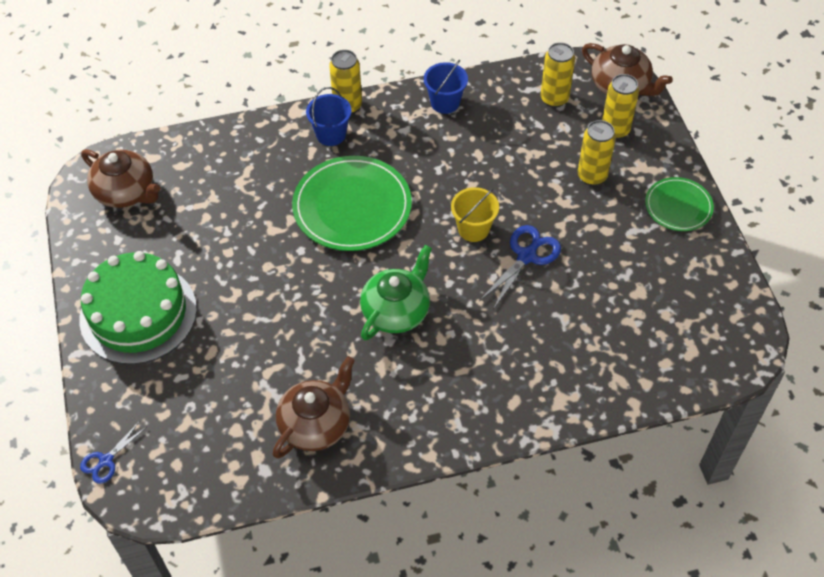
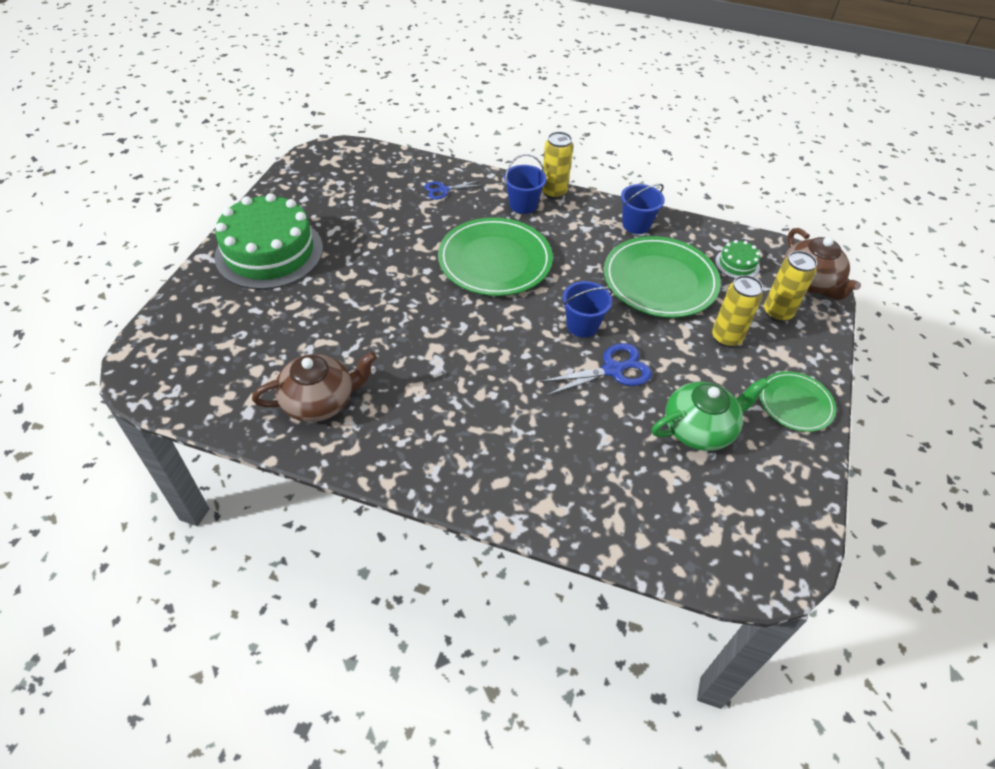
camera: 30 degrees right, 5 degrees down
(106, 460) = (147, 337): blue scissors -> blue scissors (443, 190)
(126, 192) = (339, 173): brown teapot -> none
(396, 311) = (462, 353): green teapot -> green teapot (699, 429)
(473, 229) = (582, 325): yellow bucket -> blue bucket
(504, 150) = (660, 280): none -> green plate
(554, 99) = (737, 264): yellow can -> green cake

